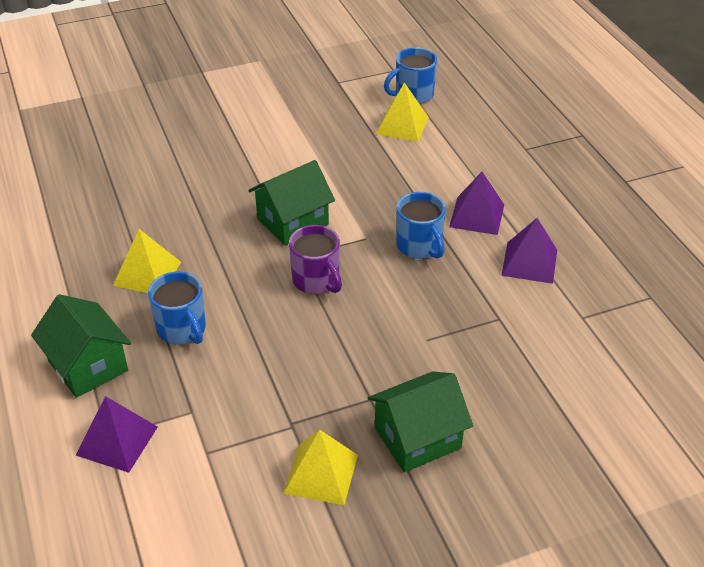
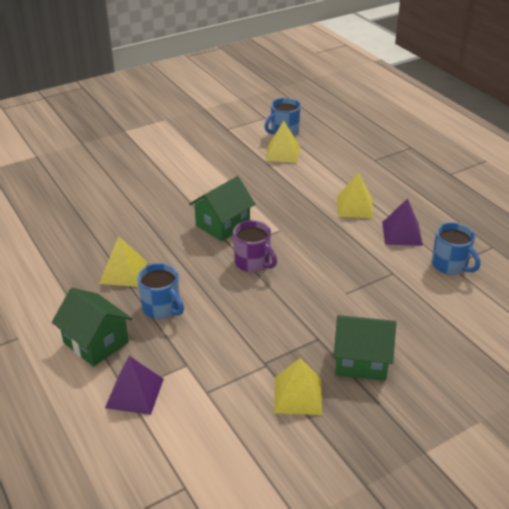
camera: 10 degrees left, 5 degrees down
(417, 438) = (361, 361): green house -> green house turned 45 degrees clockwise
(419, 246) = (320, 231): blue mug -> blue mug (450, 265)
(477, 215) = (355, 207): purple pyramid -> yellow pyramid

